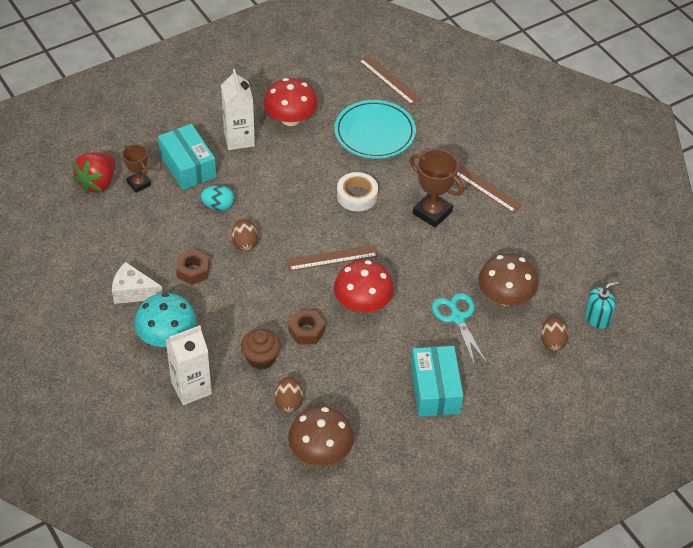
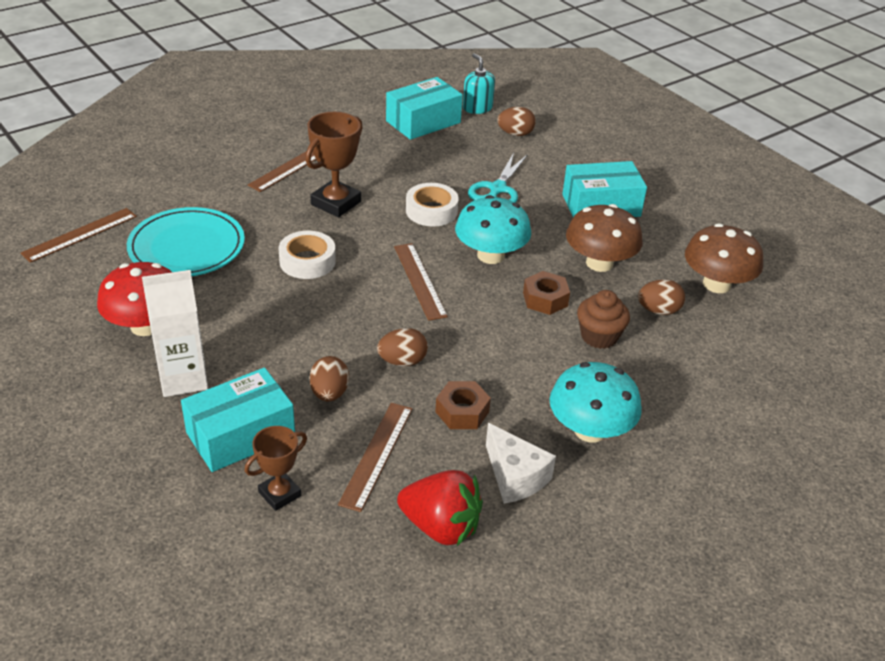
camera: 95 degrees left, 10 degrees down
(97, 183) = (276, 552): red strawberry -> red strawberry (441, 527)
(133, 292) = (515, 477): white cheese -> white cheese turned 45 degrees counterclockwise
(162, 227) = (377, 455): none -> brown ruler
(191, 388) = (668, 398): white carton -> none
(218, 206) = (329, 393): turquoise egg -> brown egg
(362, 303) = (490, 255): red mushroom -> turquoise mushroom
(423, 271) = (431, 211): none -> white tape
(458, 318) = (497, 189): turquoise scissors -> turquoise scissors turned 45 degrees counterclockwise
(505, 297) = (460, 158): brown mushroom -> brown mushroom (599, 263)
(566, 275) = (423, 122): none -> turquoise box

